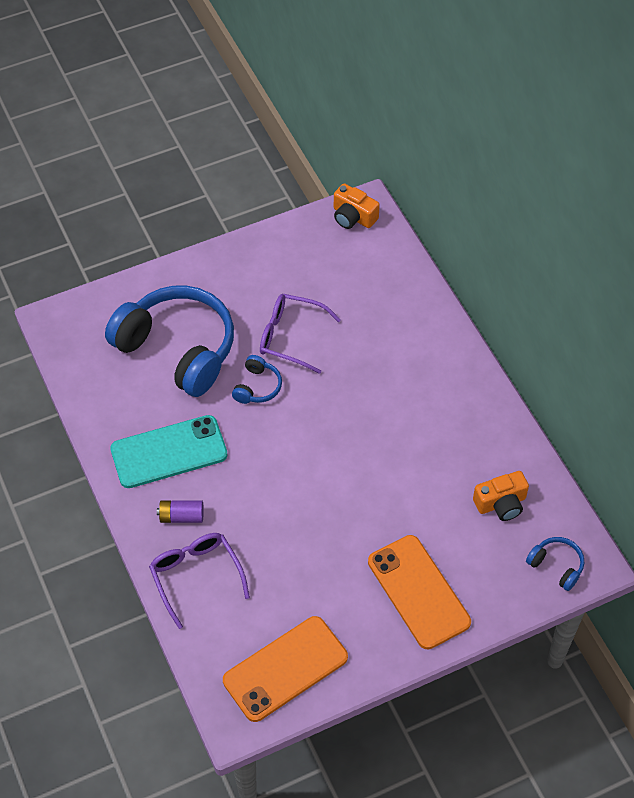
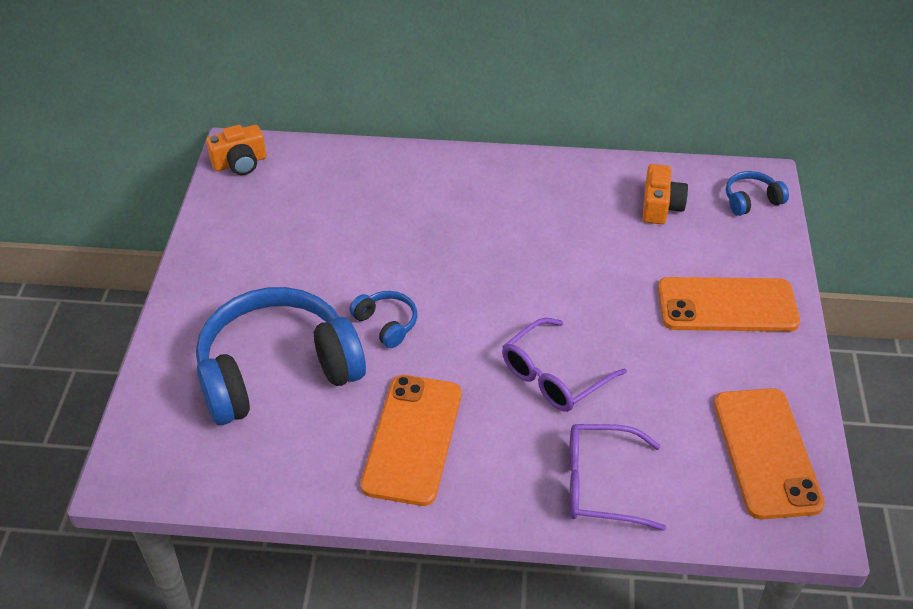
camera: 60 degrees left, 10 degrees down
(169, 452) = (412, 439): turquoise phone -> orange phone
(181, 516) = (510, 464): purple battery -> none
(290, 337) = (345, 270): purple glasses -> purple glasses (554, 376)

